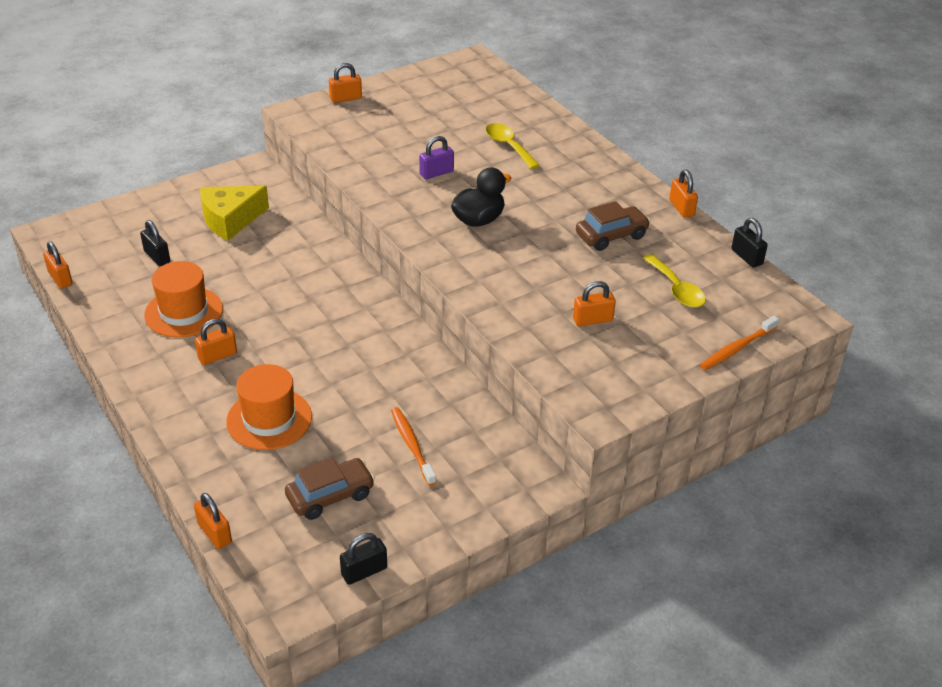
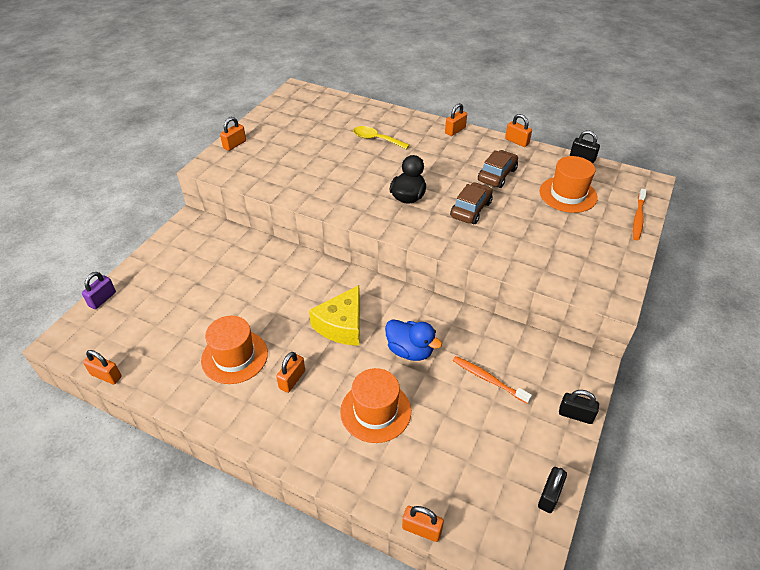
camera: 30 degrees left, 5 degrees up
(157, 257) = (174, 321): black padlock -> black padlock (575, 415)
(230, 220) = (206, 267): yellow cheese -> yellow cheese (342, 325)
(330, 496) = (473, 449): brown car -> brown car (471, 209)
(357, 383) = (410, 351): none -> blue duck
(436, 173) = (348, 175): purple padlock -> purple padlock (102, 299)
(592, 320) = (544, 236): orange padlock -> orange padlock (455, 130)
(676, 289) = (568, 194): yellow spoon -> orange hat

